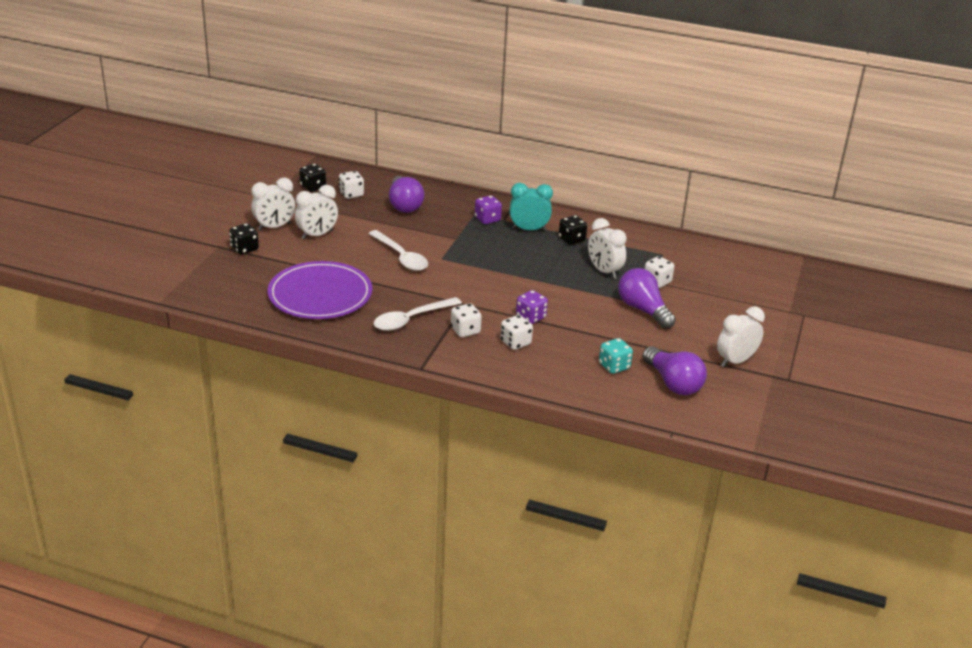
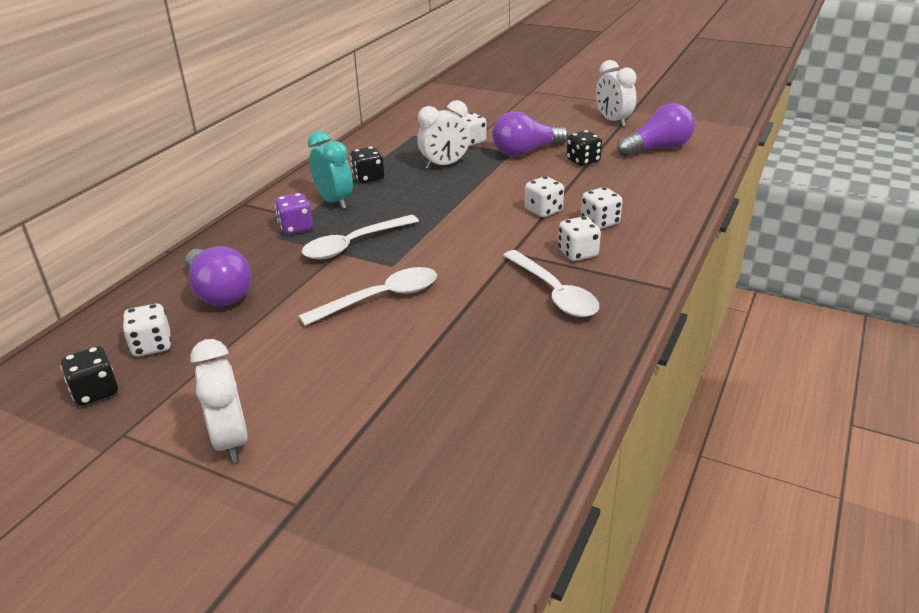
camera: 80 degrees left, 0 degrees up
(244, 249) = (304, 482): black dice -> black dice (583, 161)
(317, 235) = (283, 384): white clock -> none
(320, 294) = (484, 378): purple plate -> none
(404, 205) = (219, 293): purple light bulb -> purple light bulb turned 60 degrees clockwise
(467, 242) = (354, 244): none -> white spoon
(529, 229) = (334, 201): turquoise clock -> turquoise clock turned 135 degrees clockwise
(531, 317) = (543, 210): purple dice -> white dice
(614, 366) = (636, 172): turquoise dice -> none

